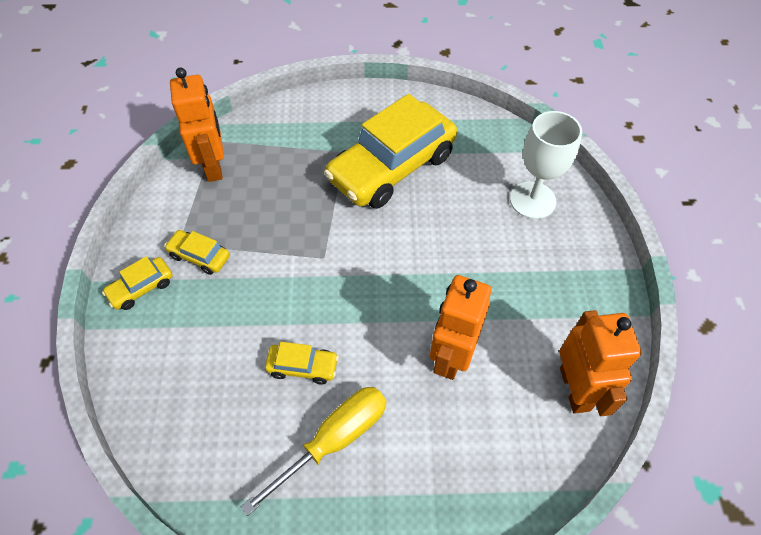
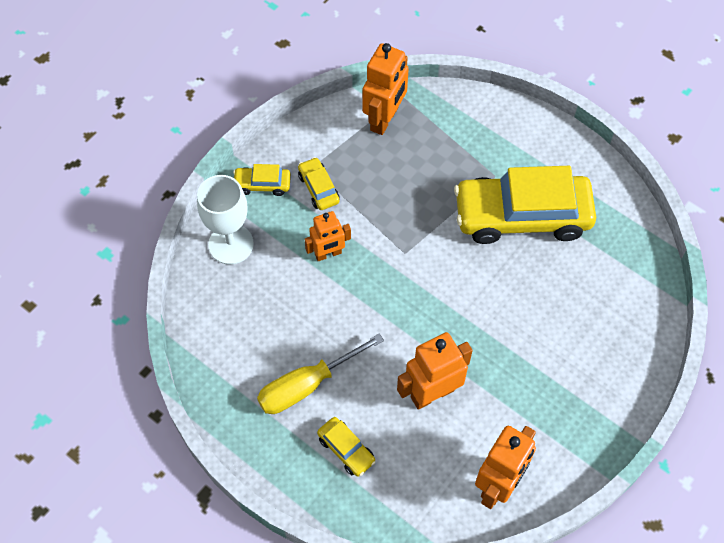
camera: 40 degrees right, 5 degrees up
(255, 305) = (328, 254): none -> orange robot
(302, 367) = (324, 322): yellow car -> yellow car (346, 449)
(335, 439) = (306, 386): yellow screwdriver -> yellow screwdriver turned 150 degrees clockwise
(532, 200) = (611, 325): white goblet -> white goblet (231, 244)

